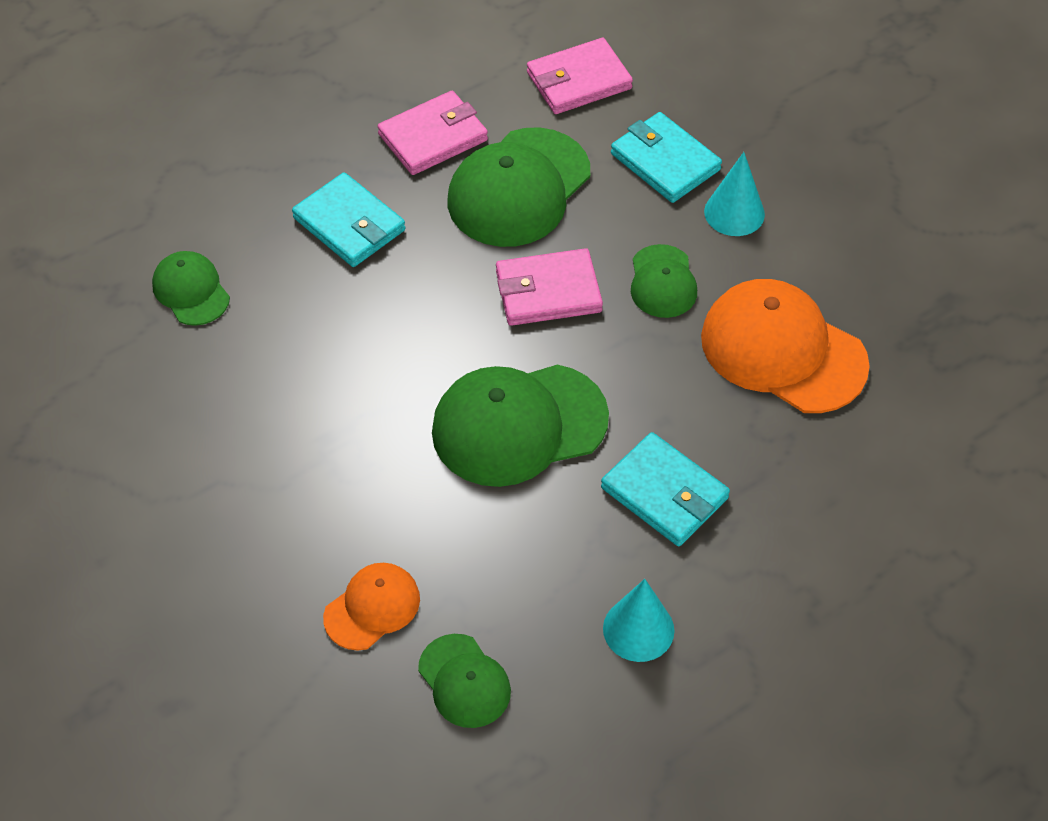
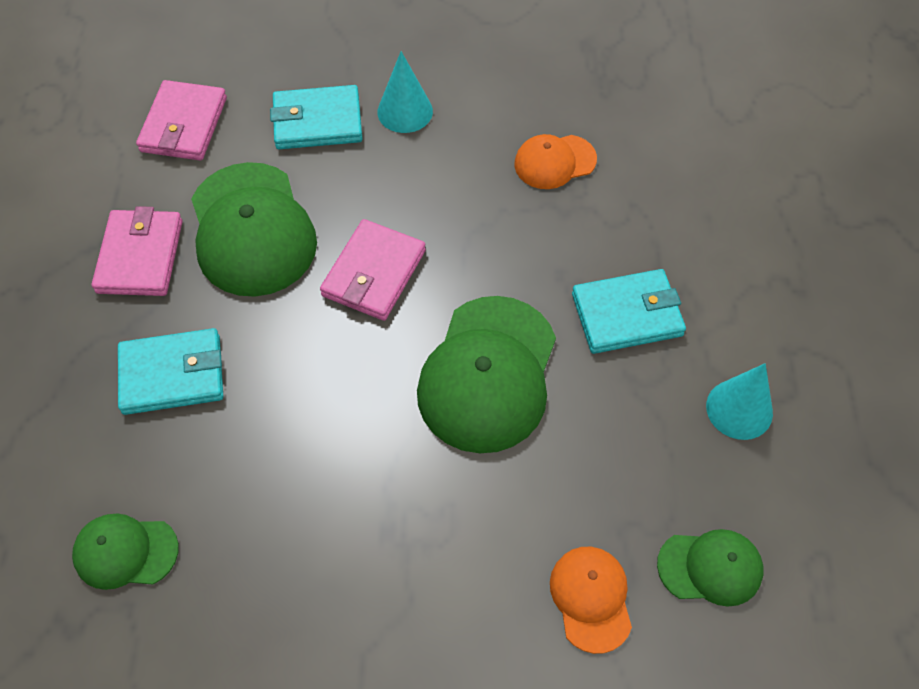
camera: 55 degrees left, 5 degrees up
(662, 282) = (430, 194): green cap -> none
(783, 350) = (554, 162): orange cap -> orange cap, size x0.54

